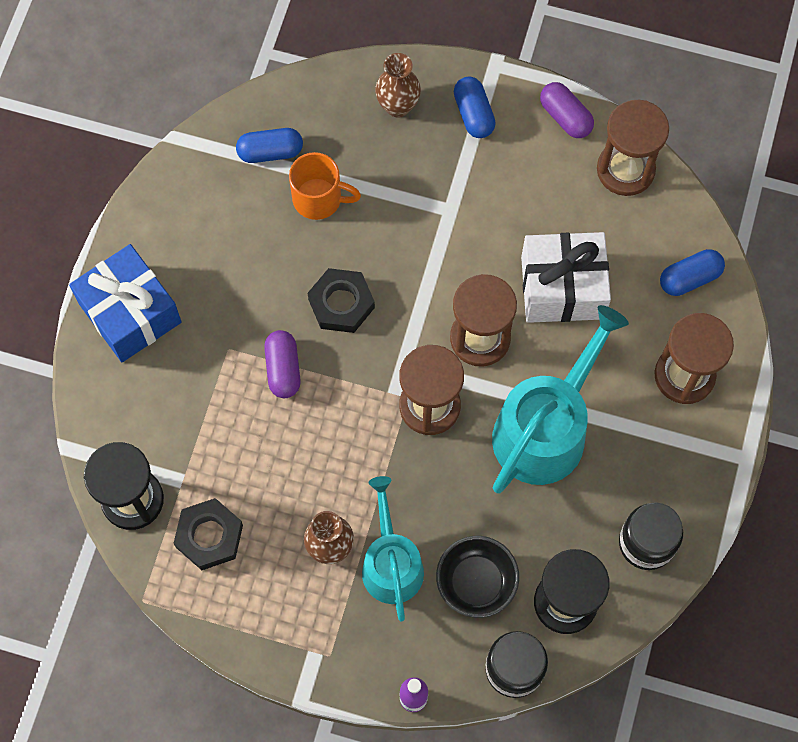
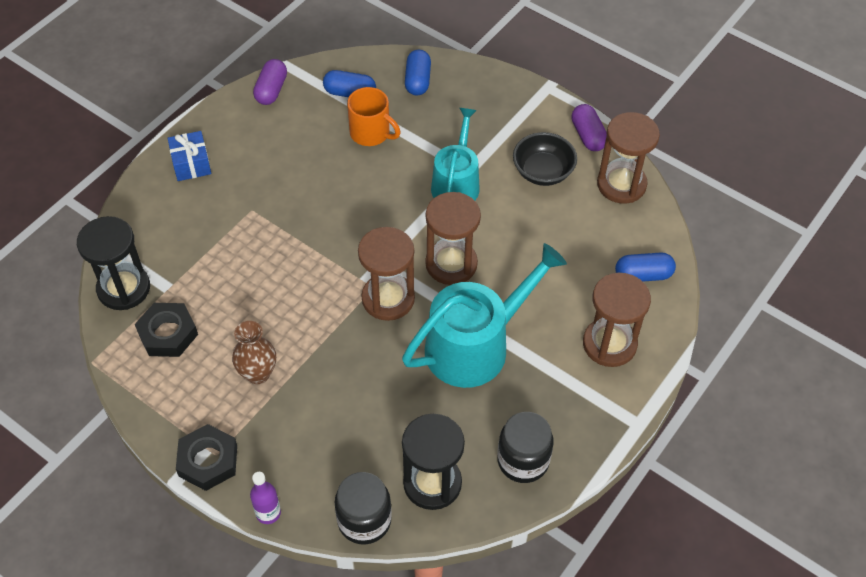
camera: 20 degrees right, 15 degrees down
(130, 313) = (191, 164): blue gift -> blue gift, size x0.58
(283, 369) = (286, 236): purple capsule -> purple capsule (271, 90)
(341, 303) = (353, 206): black nut -> black nut (208, 460)
(391, 564) = (301, 403): turquoise watering can -> turquoise watering can (456, 183)
(398, 106) = (460, 92): brown vase -> none
(473, 114) = (516, 113): blue capsule -> blue capsule (418, 81)
(476, 582) = (364, 441): black bowl -> black bowl (543, 172)
(562, 287) = (534, 249): white gift -> none

